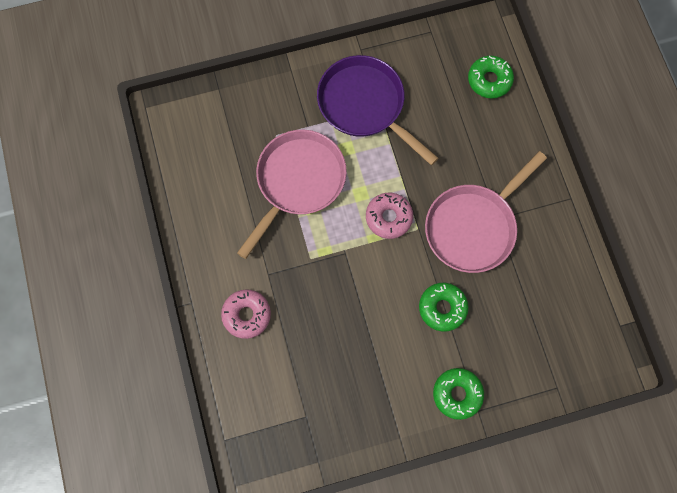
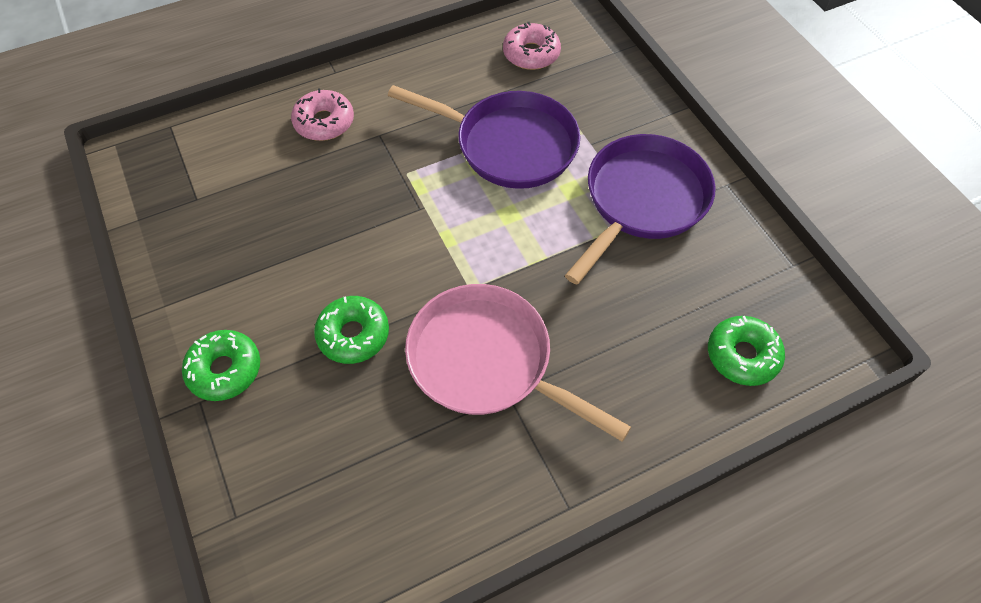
camera: 80 degrees right, 15 degrees down
(297, 182) = (509, 145): pink pan -> purple pan
(388, 217) = (480, 251): pink donut -> pink donut (531, 54)

